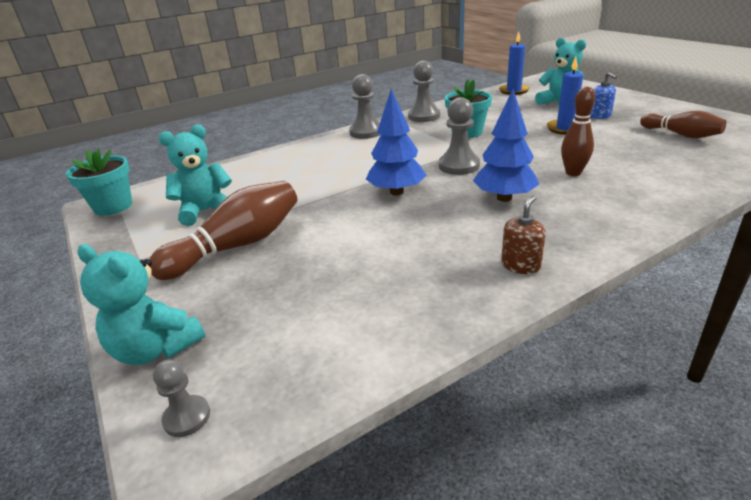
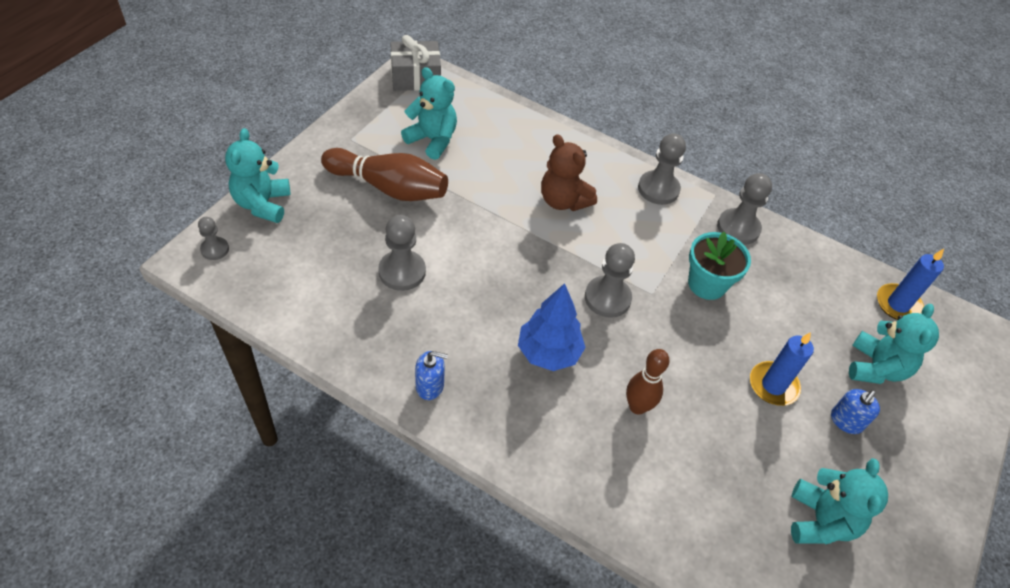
camera: 55 degrees right, 20 degrees up
(113, 206) = (415, 77): turquoise flower pot -> grey gift
(344, 165) = (563, 201): none -> brown teddy bear
(359, 257) = (402, 272): none -> grey pawn
(396, 192) = (524, 262): blue tree -> none
(520, 265) = (430, 386): brown soap dispenser -> blue soap dispenser
(680, 135) = (820, 521): brown bowling pin -> turquoise teddy bear

